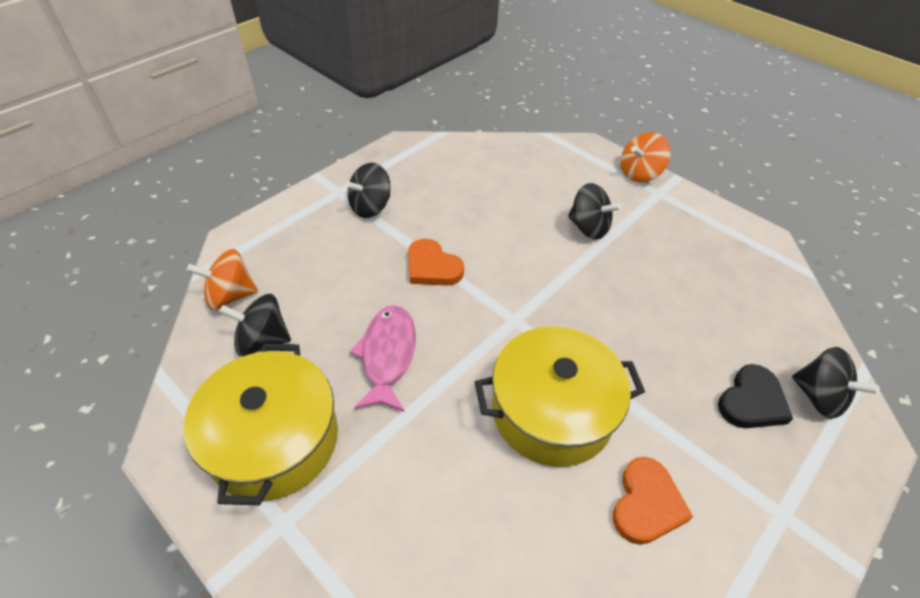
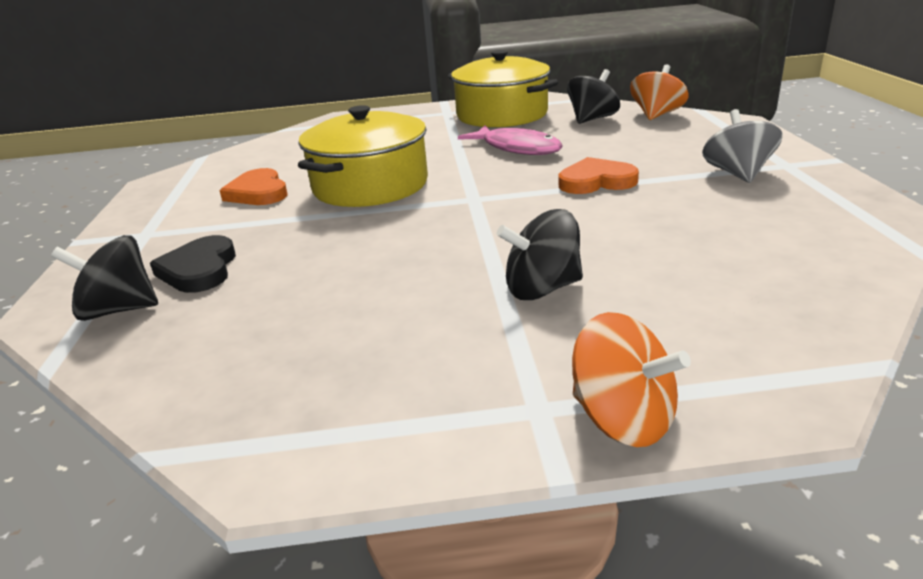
camera: 135 degrees right, 20 degrees down
(370, 207) = (737, 174): black spinning top -> grey spinning top
(639, 173) = (623, 419): orange spinning top -> orange spinning top turned 120 degrees clockwise

